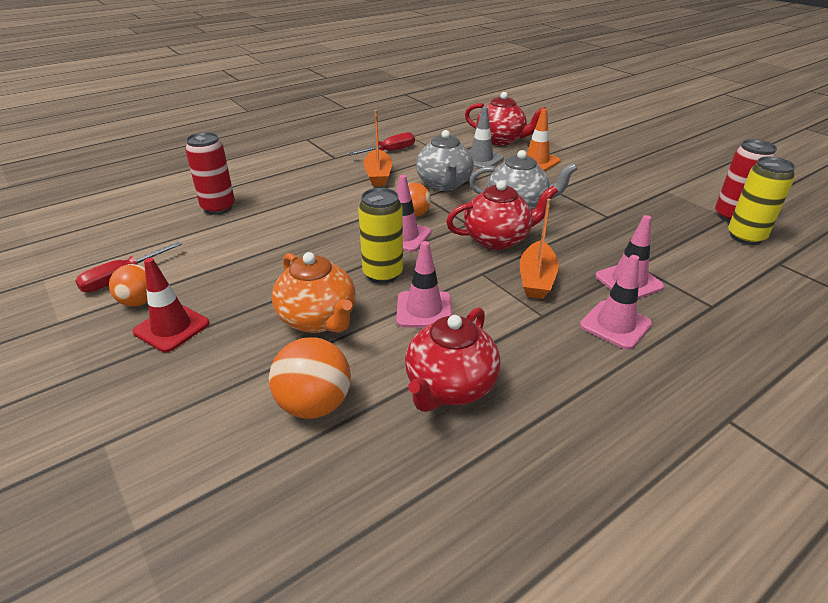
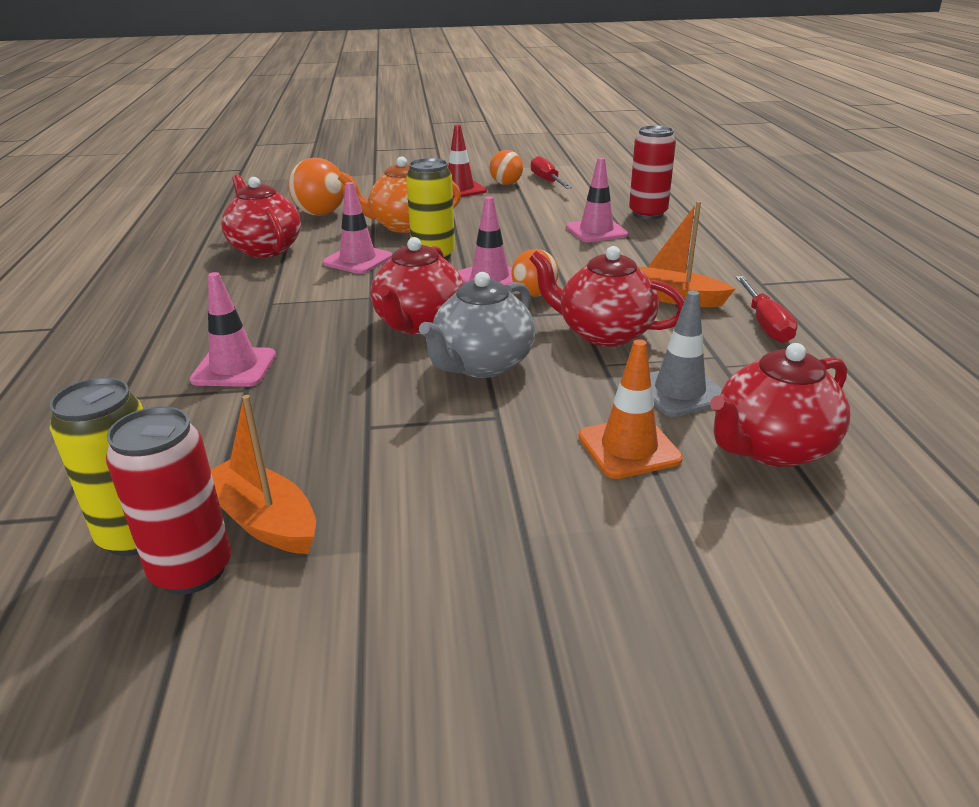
camera: 120 degrees right, 5 degrees down
(444, 184) = (603, 333): grey teapot -> red teapot
(536, 279) = (320, 319): orange boat -> orange boat (264, 520)
(615, 325) = (202, 330): pink traffic cone -> pink traffic cone (596, 231)

